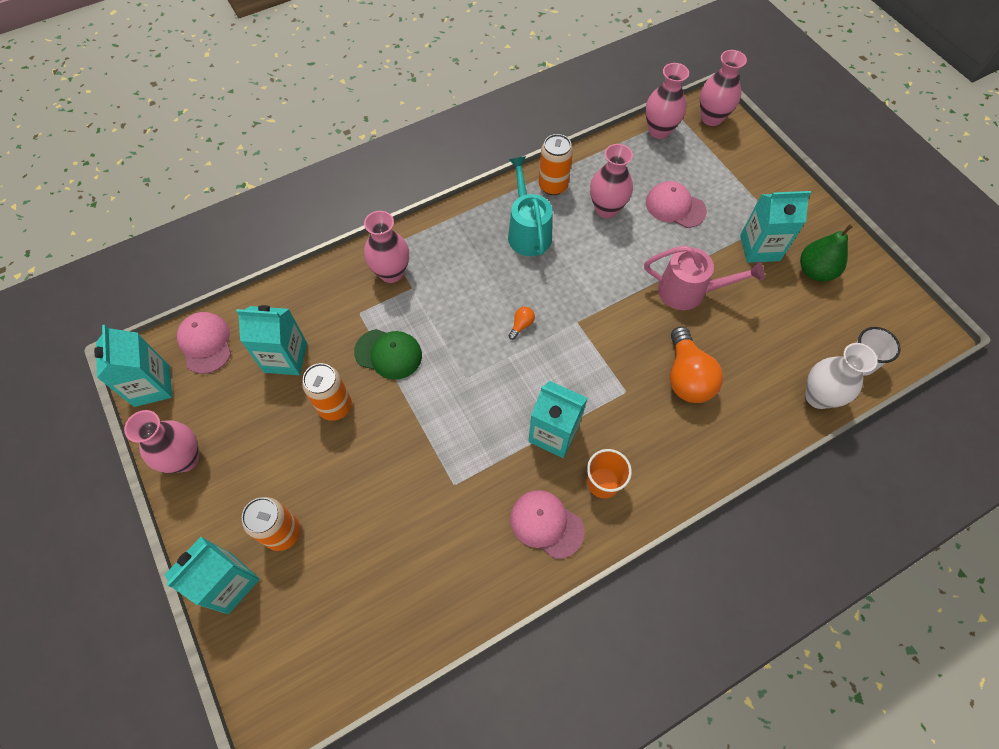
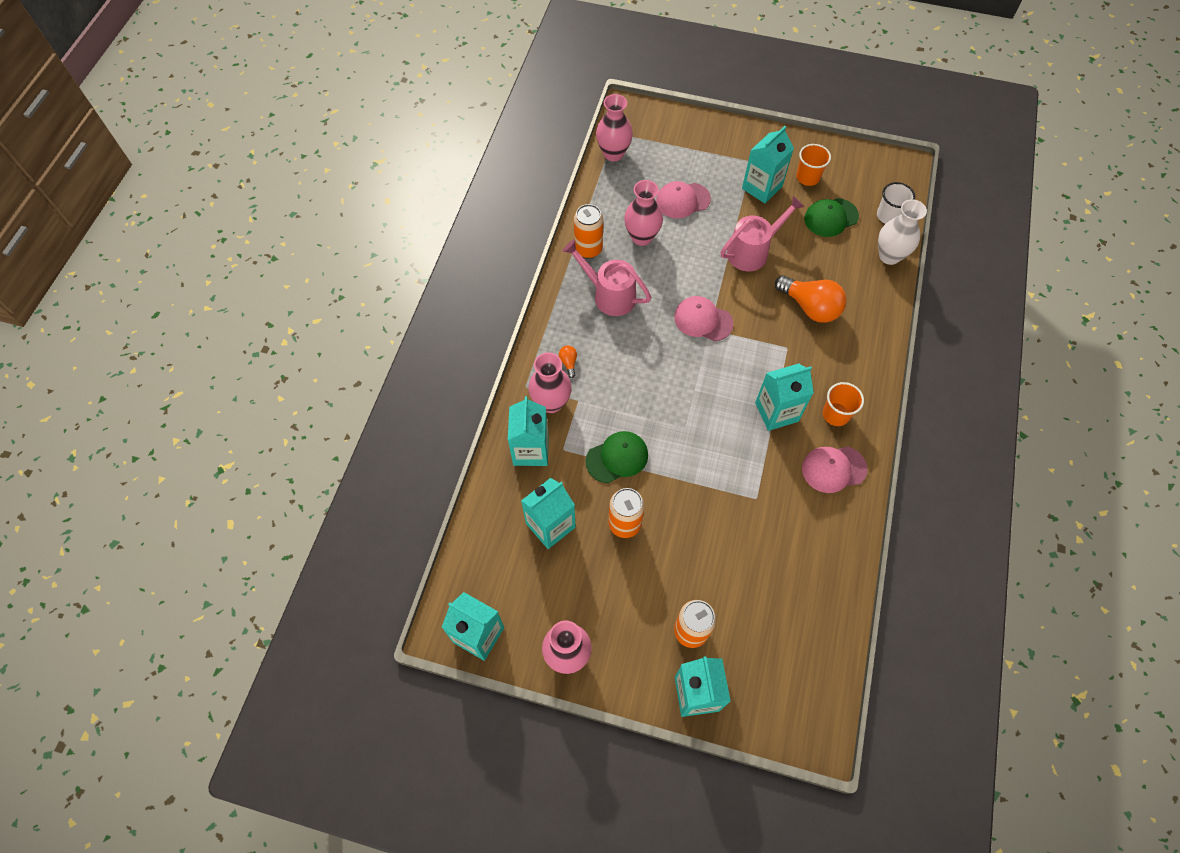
camera: 45 degrees left, 0 degrees up
(205, 343) = (479, 570): pink cap -> pink cap (703, 320)
(337, 293) = (531, 450): none -> turquoise carton
(521, 325) = (679, 362): orange light bulb -> orange light bulb (568, 363)
(527, 231) = (609, 295): turquoise watering can -> pink watering can
(711, 118) = (637, 118): pink vase -> none
(797, 320) = (831, 217): none -> green cap
(815, 271) = (807, 177): green pear -> orange cup

